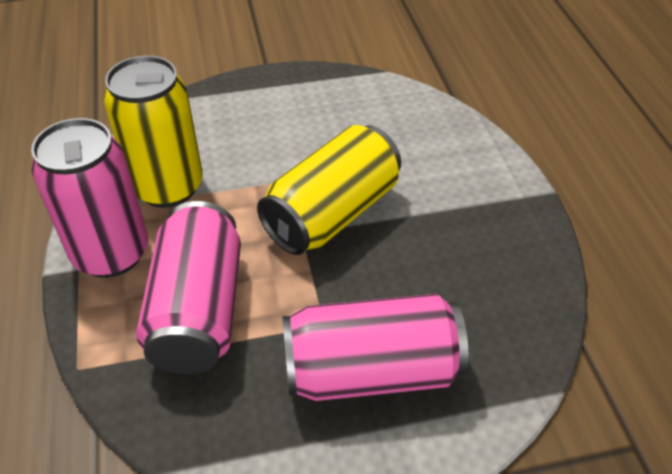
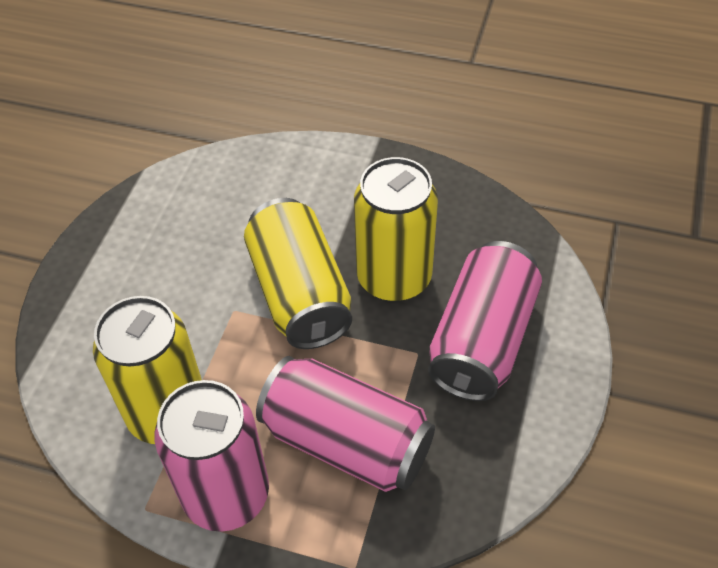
camera: 60 degrees left, 5 degrees up
(395, 271) = (394, 278): none -> yellow can

